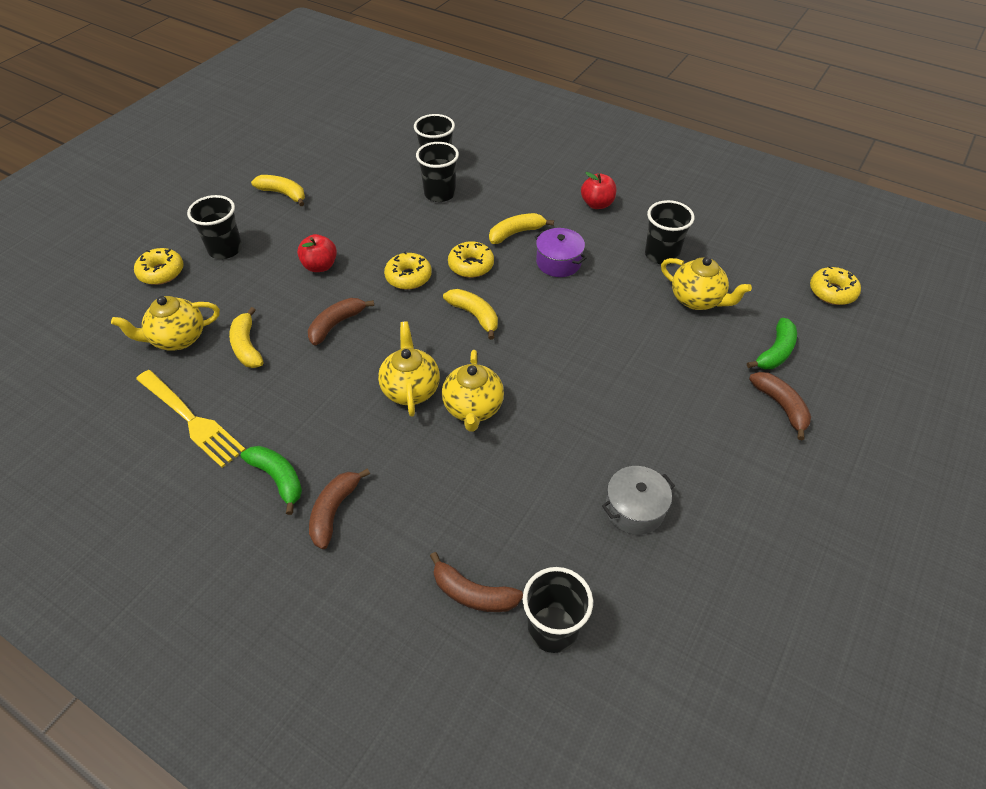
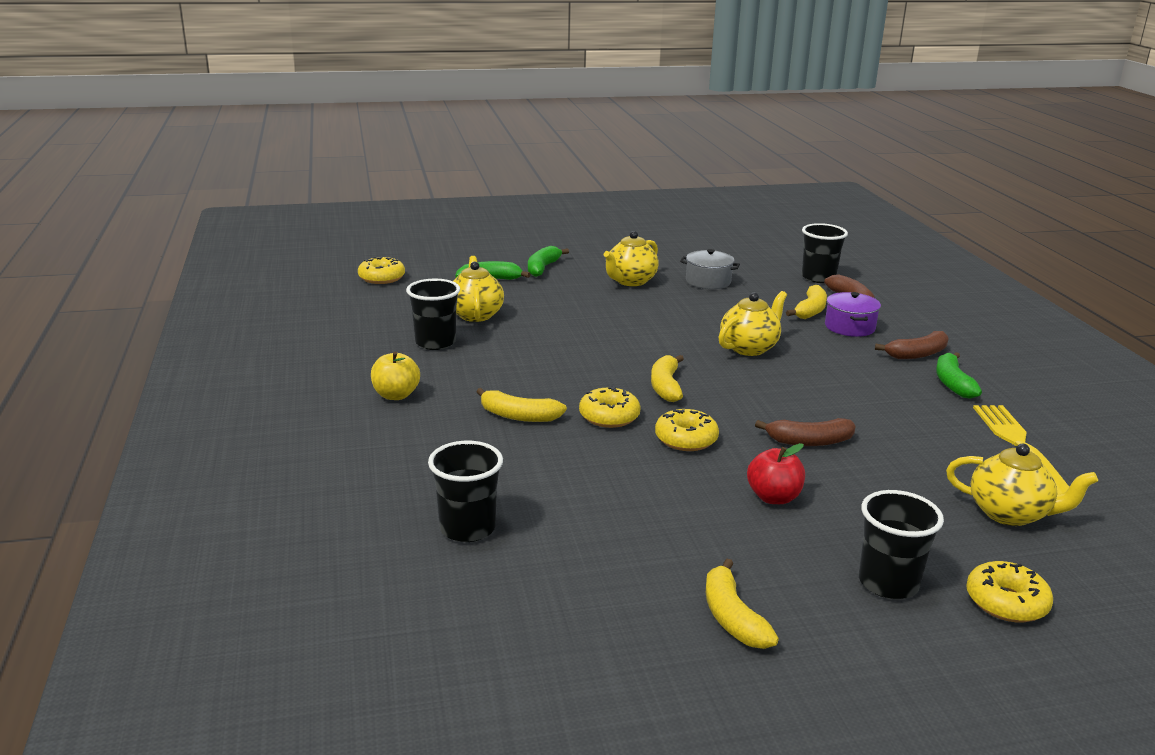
camera: 135 degrees left, 25 degrees down
(247, 346) = (925, 470): yellow banana -> yellow banana (810, 310)
(411, 389) = (787, 376): yellow teapot -> yellow teapot (630, 281)
(440, 194) = (525, 493): black cup -> none
(558, 262) = (526, 379): purple pot -> purple pot (849, 327)
(597, 204) = (396, 395): red apple -> yellow apple
(781, 406) = (542, 268): brown banana -> green banana

